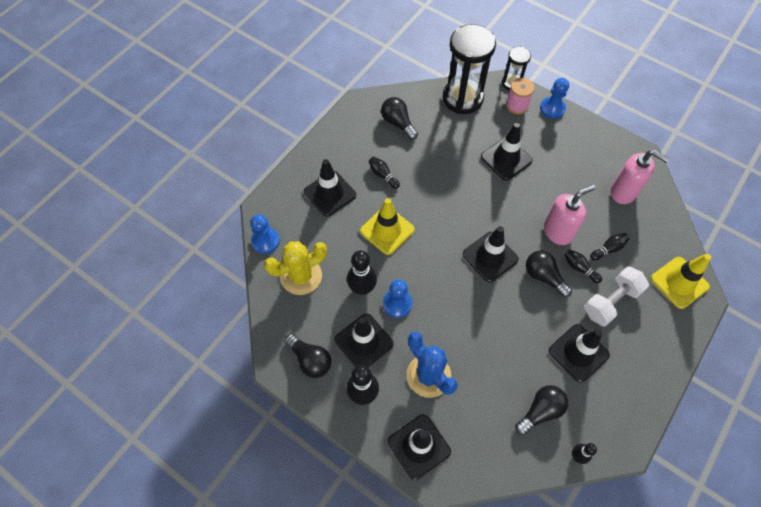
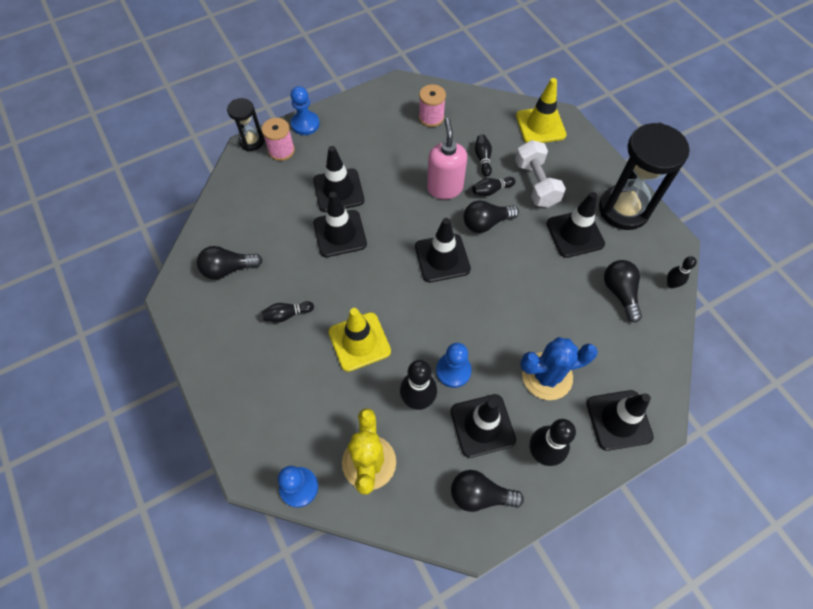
camera: 65 degrees left, 0 degrees up
(310, 360) = (480, 495): black light bulb -> black light bulb turned 150 degrees counterclockwise
(330, 193) = (276, 383): black traffic cone -> black traffic cone (340, 233)
(462, 98) = (239, 193): black hourglass -> black hourglass (623, 209)
(623, 192) = (431, 117): pink soap dispenser -> pink spool

